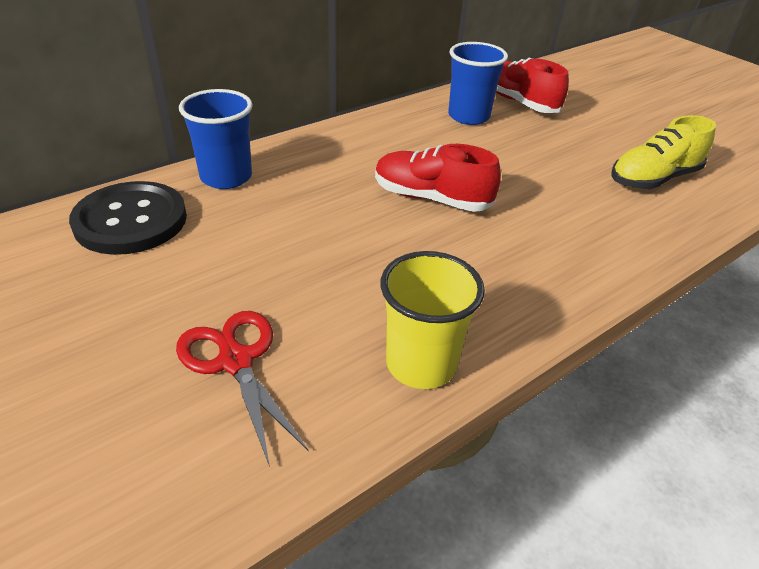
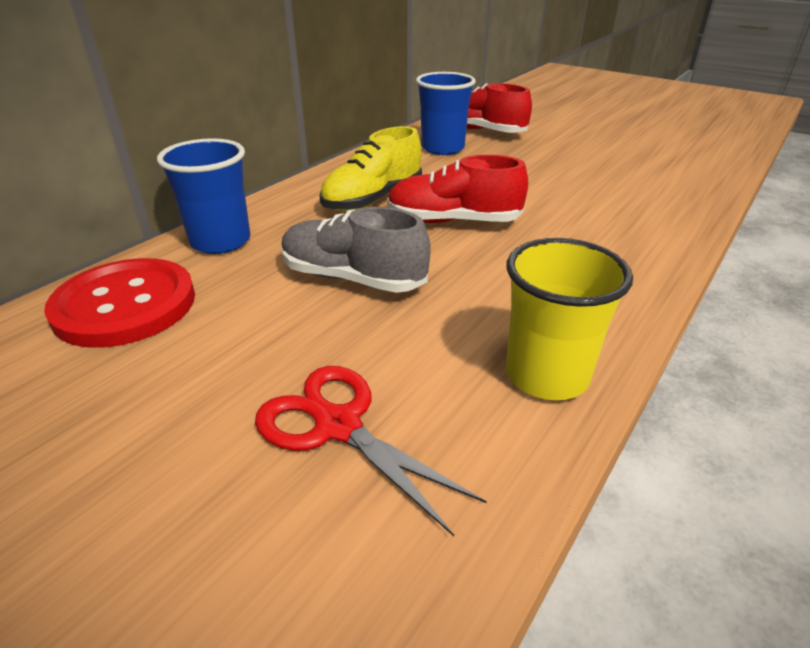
camera: 15 degrees left, 5 degrees down
(131, 220) = (125, 305): black button -> red button
(313, 236) = (352, 278): none -> grey shoe
(653, 179) = (641, 170): yellow shoe -> yellow shoe (372, 199)

